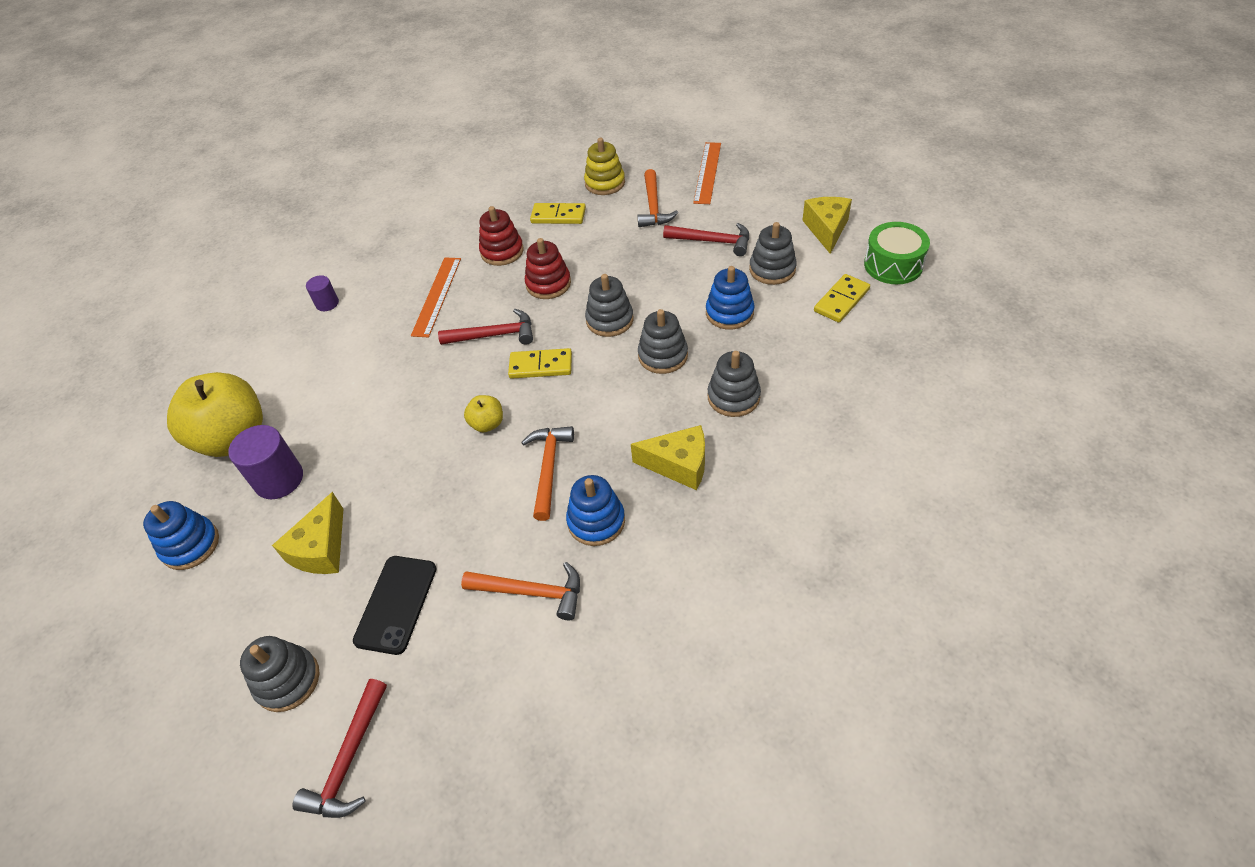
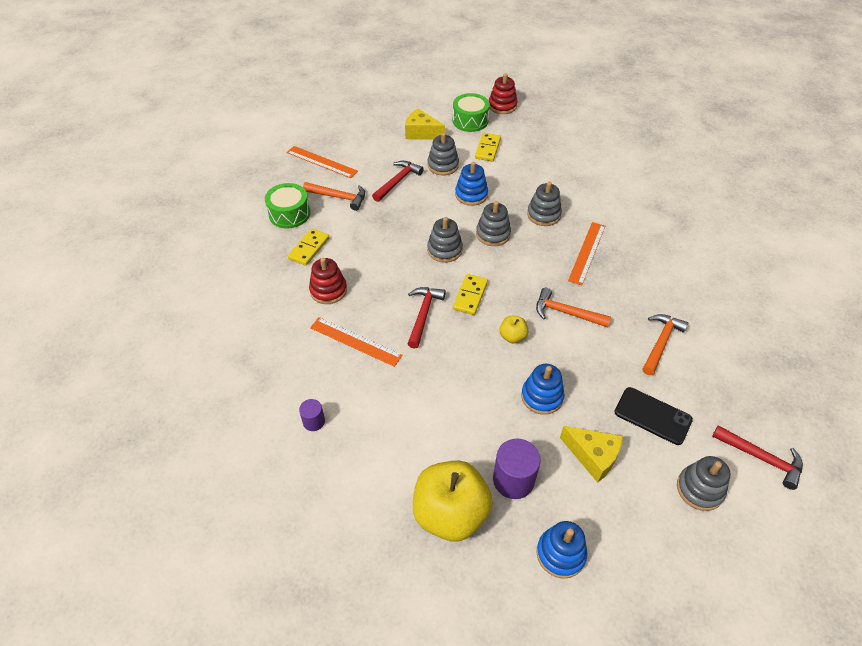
camera: 75 degrees left, 0 degrees up
(548, 284) = (386, 272): red stacking toy -> red stacking toy (502, 106)
(596, 521) = (617, 300): blue stacking toy -> blue stacking toy (542, 397)
(605, 183) = (289, 214): yellow stacking toy -> green drum
(679, 465) = (587, 252): yellow cheese -> orange ruler
(841, 300) = (487, 149): yellow domino -> yellow domino turned 45 degrees clockwise

